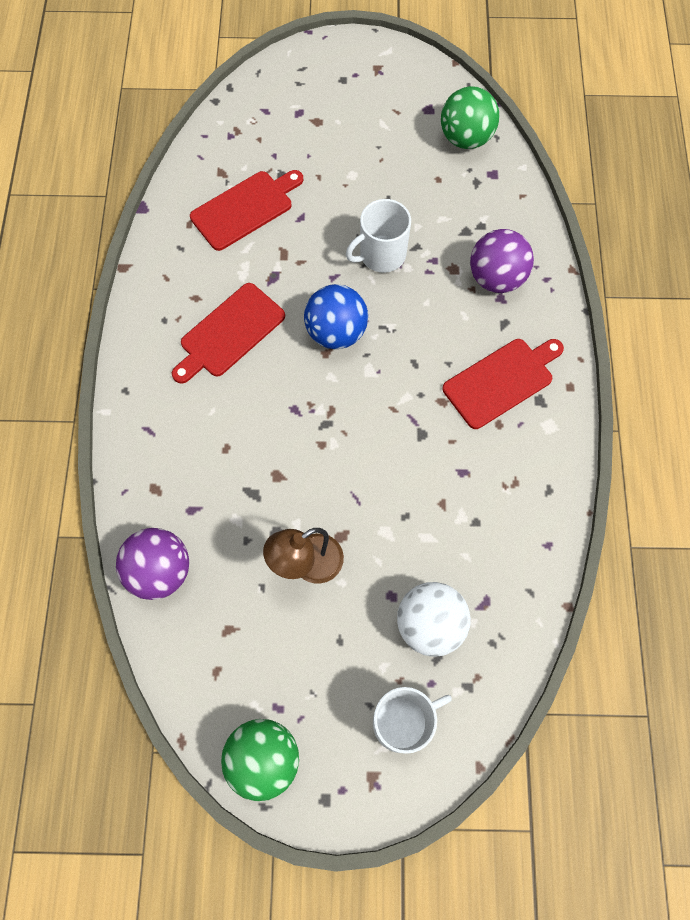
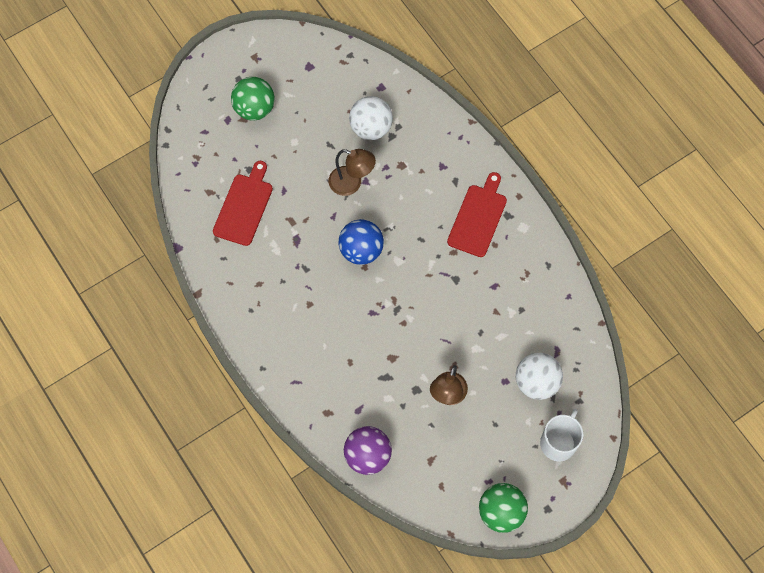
camera: 35 degrees left, 0 degrees up
(229, 333) = (297, 292): red cutting board -> none
(381, 255) = (351, 183): white mug -> brown lamp
(448, 209) = (371, 128): none -> white ball
(465, 138) = (347, 73): green ball -> green ball (254, 108)
(496, 278) = (431, 155): purple ball -> none

